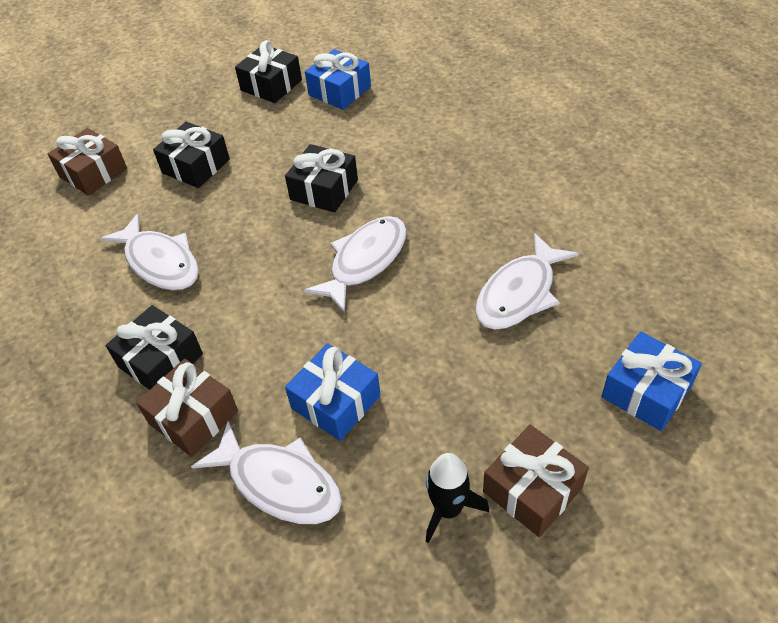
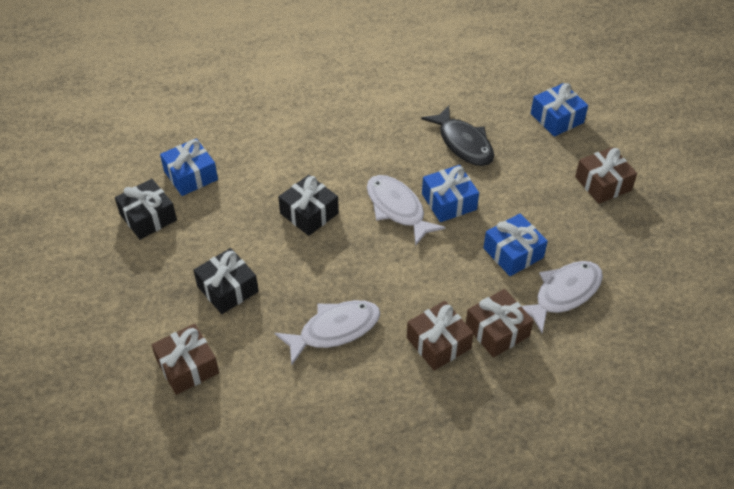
camera: 75 degrees left, 0 degrees up
(161, 360) = (438, 343): black gift -> brown gift
(400, 307) = (449, 202): none -> blue gift
(448, 509) = (604, 221): black rocket -> none
(519, 293) = (463, 143): white fish -> black fish

